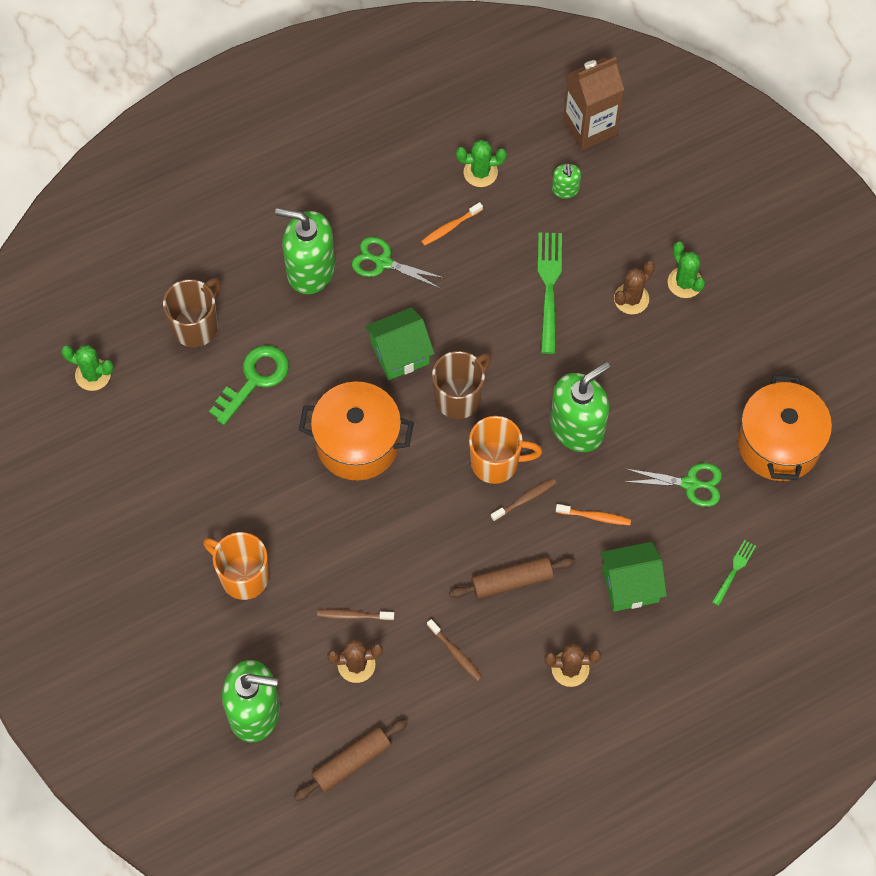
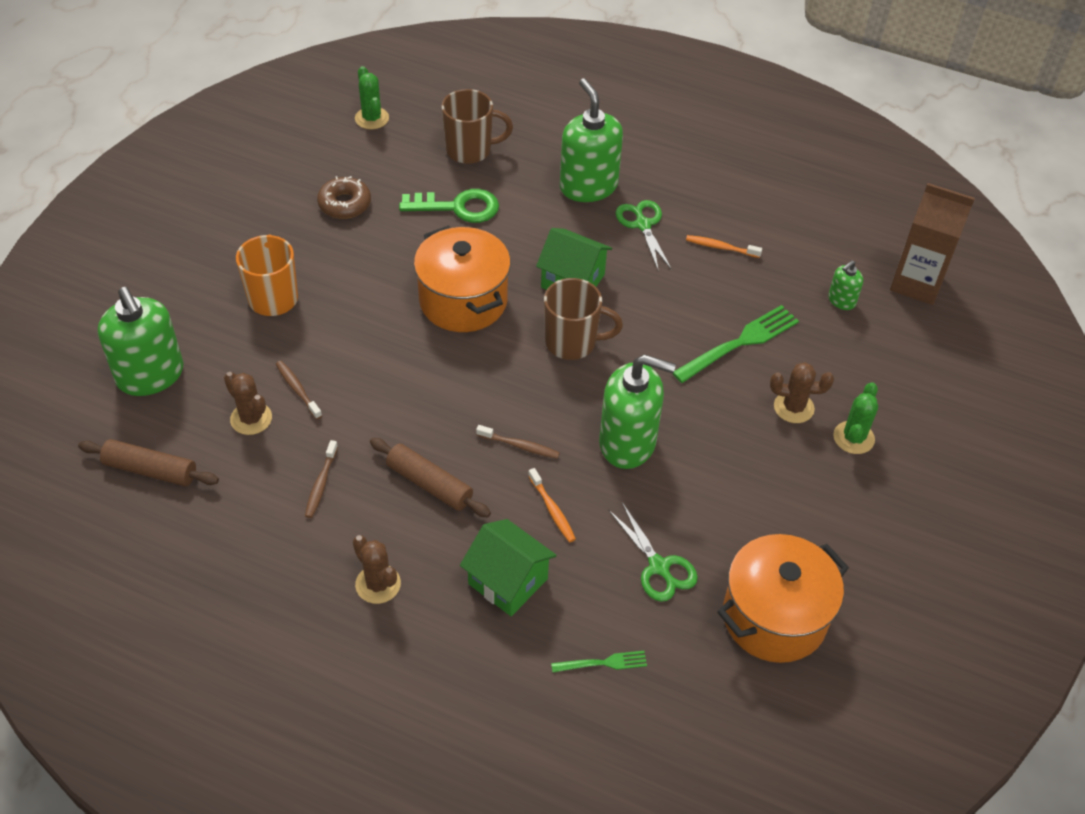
camera: 50 degrees right, 15 degrees down
(180, 460) = (345, 204): none -> brown donut
(480, 172) = (791, 238): green cactus -> none
(496, 463) = (535, 404): orange mug -> none

